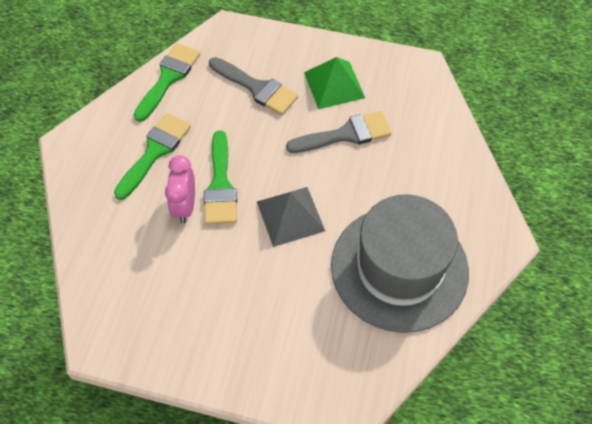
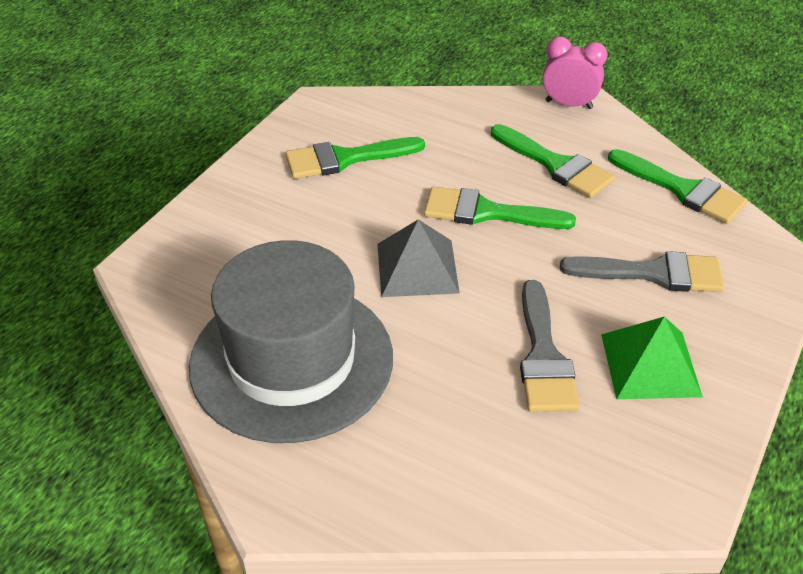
camera: 105 degrees right, 15 degrees down
(176, 297) = (345, 159): none -> green brush
(185, 206) = (464, 179): pink clock -> pink clock (568, 104)
(257, 88) = (653, 273): grey brush -> grey brush turned 135 degrees counterclockwise

